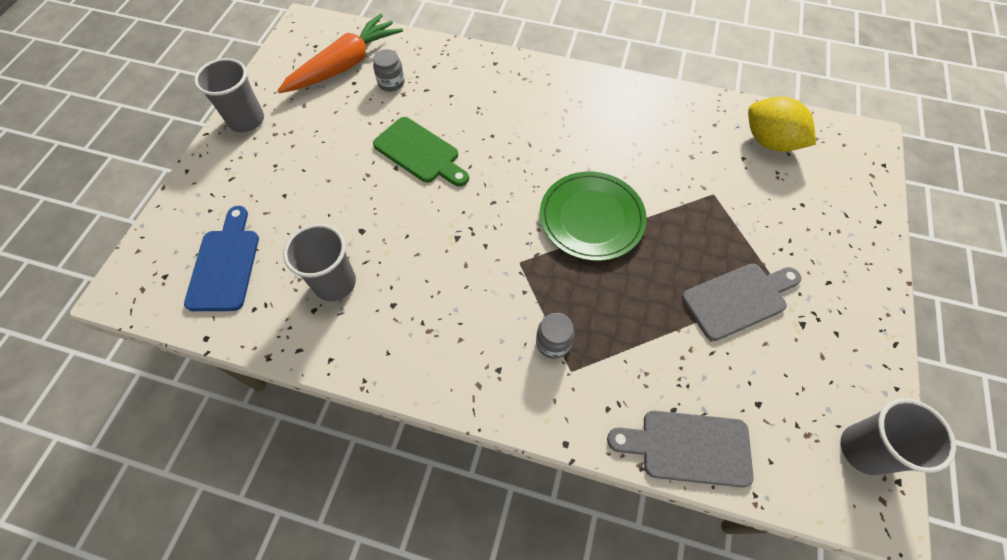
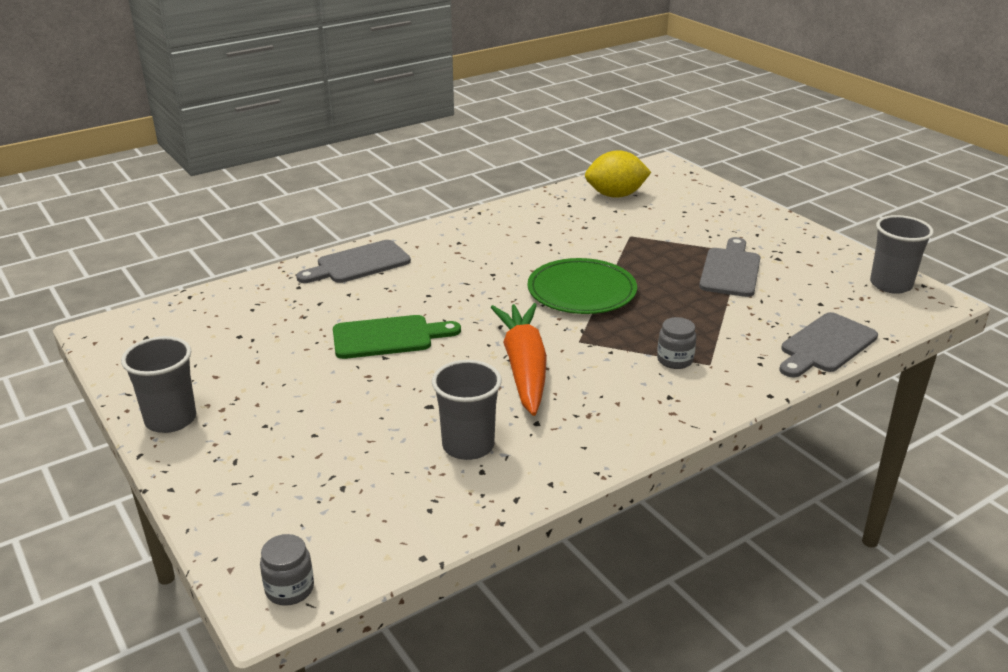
camera: 50 degrees left, 30 degrees down
(225, 264) = (346, 508): blue cutting board -> none
(345, 65) = (207, 331): orange carrot -> orange carrot (524, 368)
(391, 83) = (278, 316): grey jar -> grey jar (289, 589)
(492, 72) = (358, 264): none -> grey cutting board

